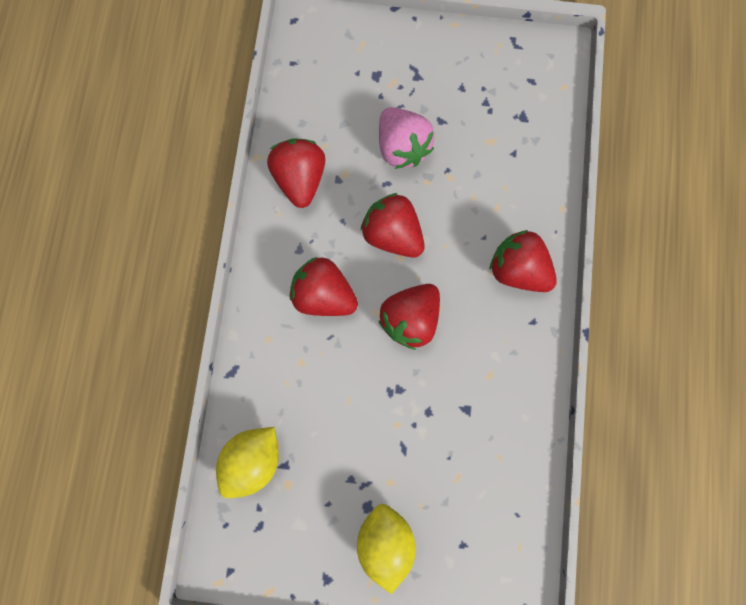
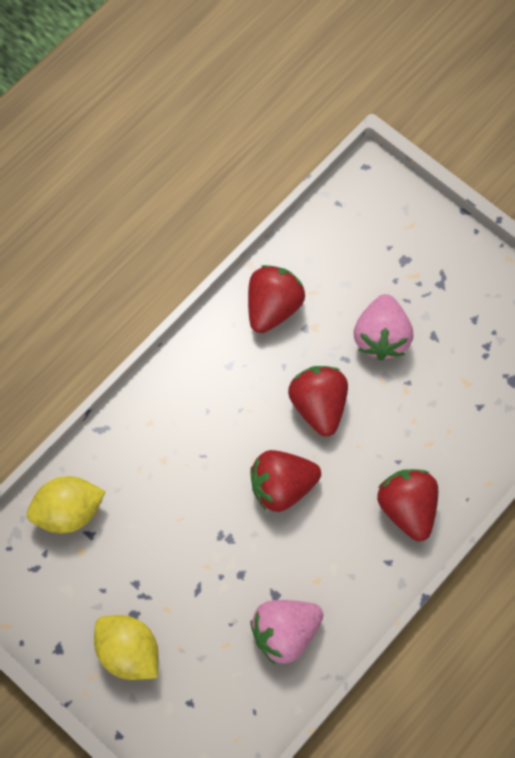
camera: 35 degrees right, 10 degrees down
(324, 295) = (223, 417): red strawberry -> none
(385, 540) = (129, 652): yellow lemon -> yellow lemon turned 75 degrees counterclockwise
(496, 434) = (285, 633): none -> pink strawberry

